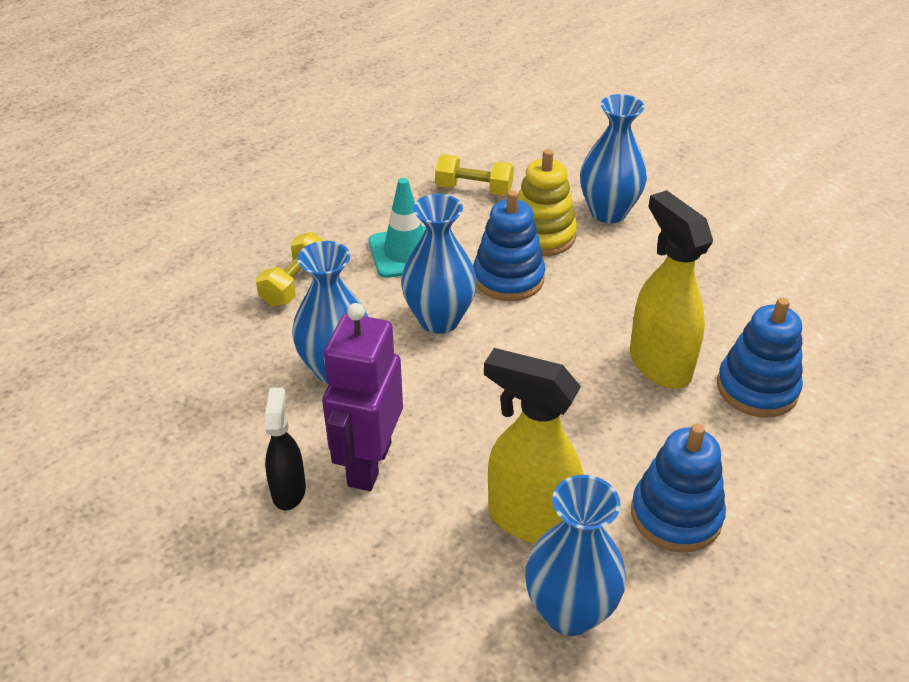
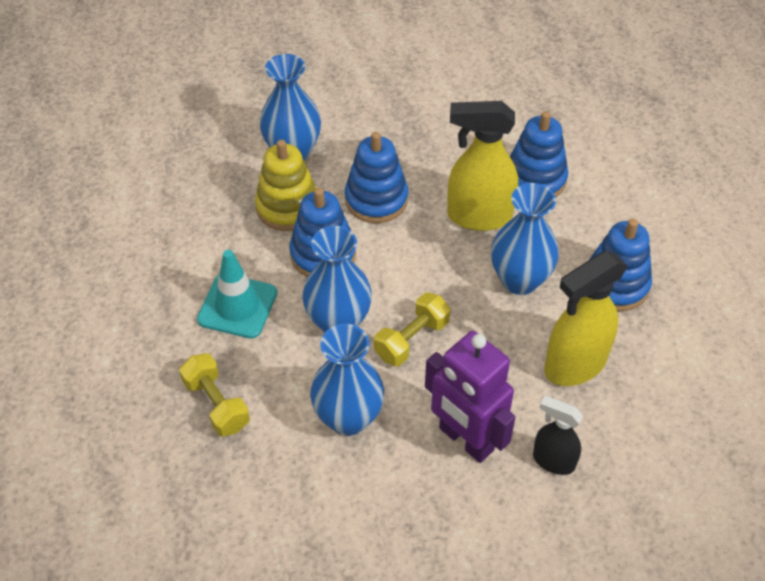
camera: 60 degrees left, 10 degrees up
(288, 490) = (460, 505): black spray bottle -> black spray bottle (553, 461)
(474, 189) = (190, 220): yellow dumbbell -> yellow dumbbell (411, 339)
(569, 612) = (660, 382): blue vase -> blue vase (520, 280)
(607, 285) = (376, 199): none -> blue stacking toy

